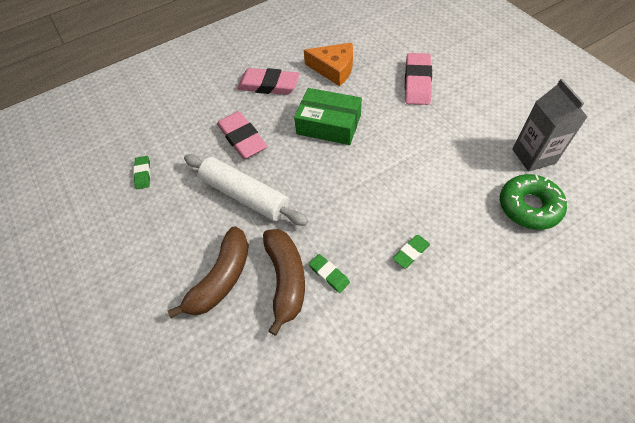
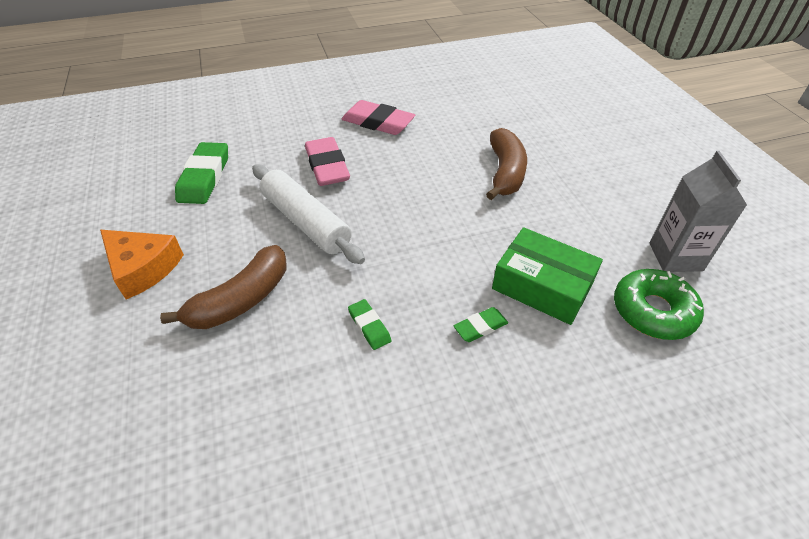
camera: 10 degrees right, 10 degrees down
(143, 174) = (204, 177): green eraser -> green eraser, size x1.93
(286, 279) = (315, 319): brown banana -> brown banana (505, 173)
(329, 124) = (431, 172): green box -> green box (542, 286)
(334, 69) = (458, 121): orange cheese -> orange cheese (142, 268)
(417, 82) = (551, 152): pink eraser -> none

